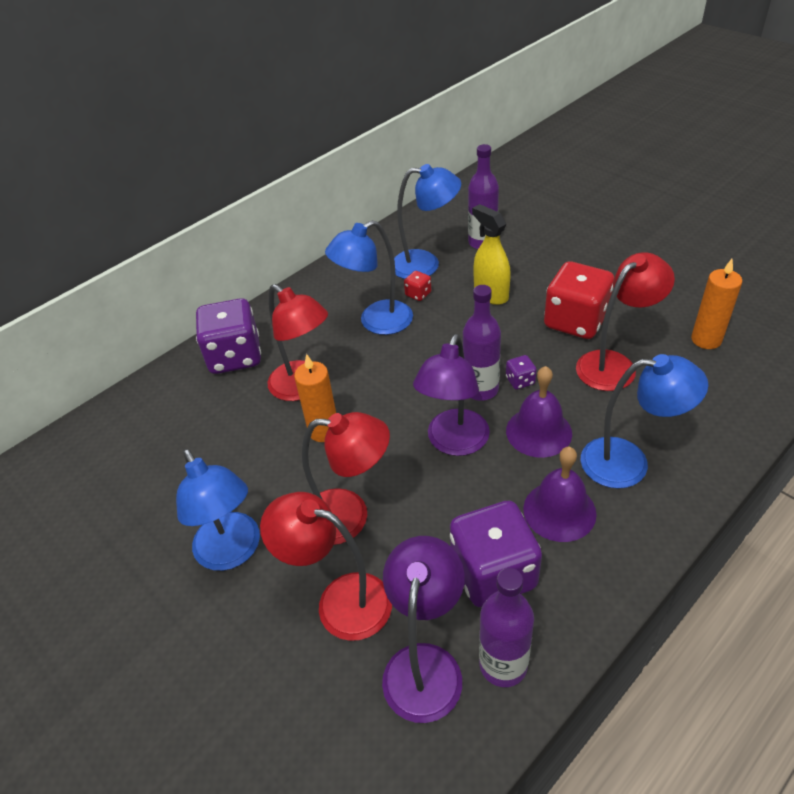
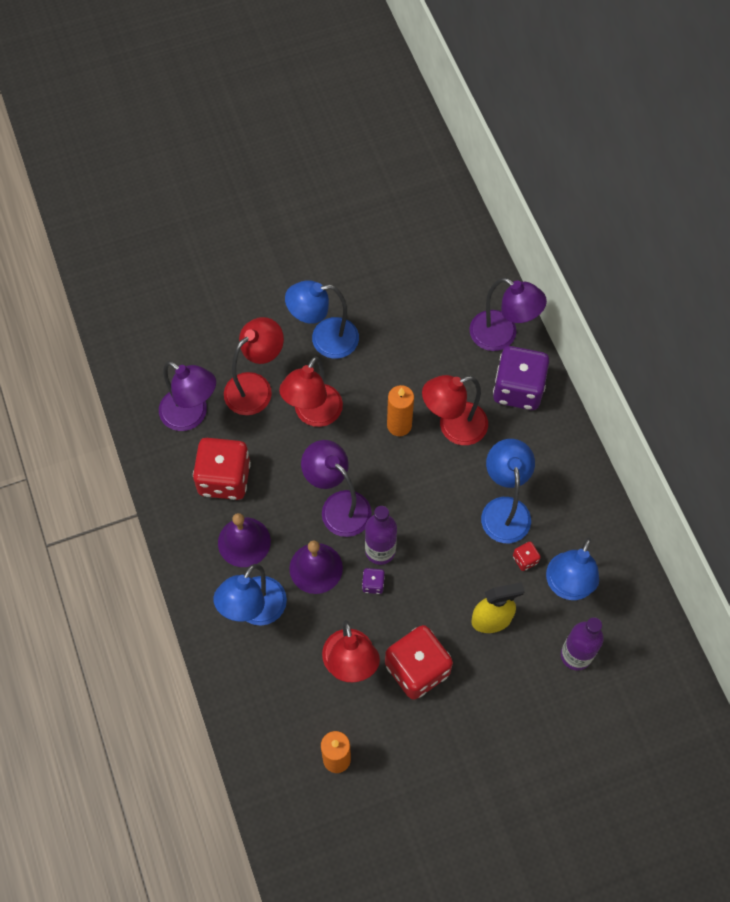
camera: 110 degrees right, 20 degrees up
(172, 389) = (502, 336): none -> purple lamp
(493, 573) = (224, 478): purple dice -> red dice
(503, 665) = (168, 454): purple bottle -> none

